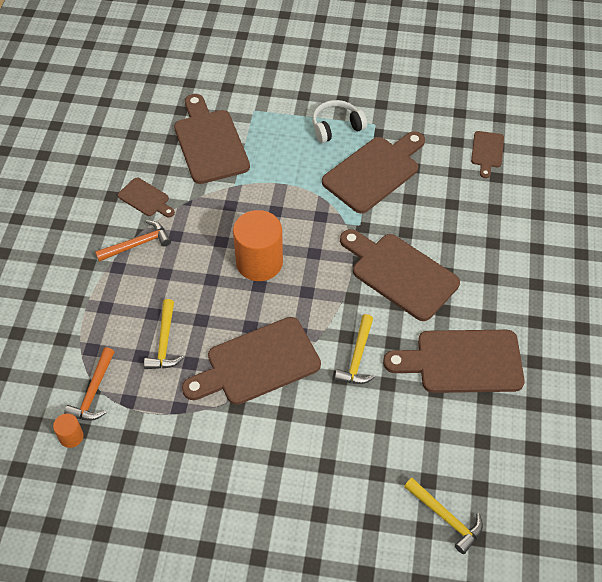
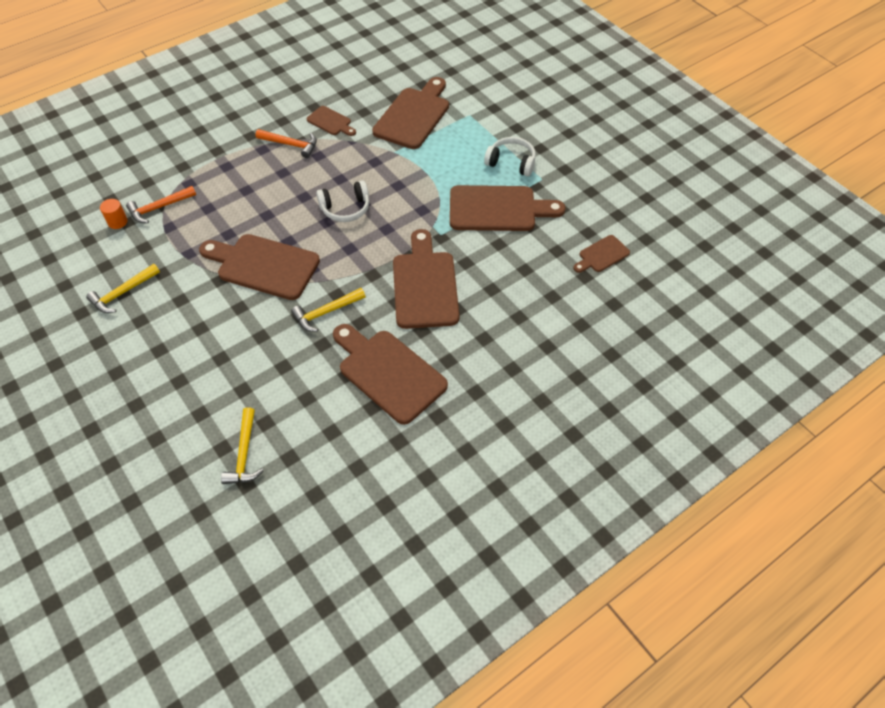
camera: 45 degrees right, 0 degrees up
(145, 198) = (330, 122): brown cutting board -> brown cutting board turned 45 degrees counterclockwise
(164, 342) = (230, 211): yellow hammer -> yellow hammer (123, 293)
(259, 262) = (345, 208): orange cylinder -> white headphones

